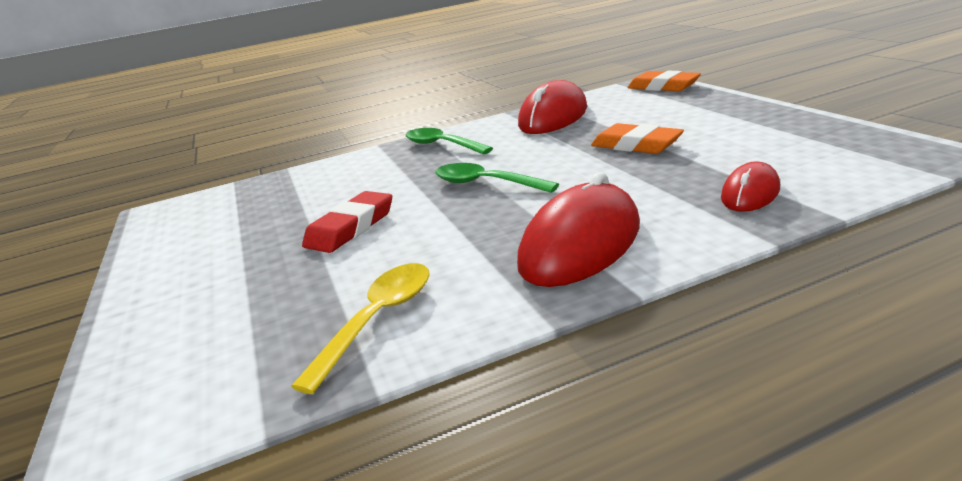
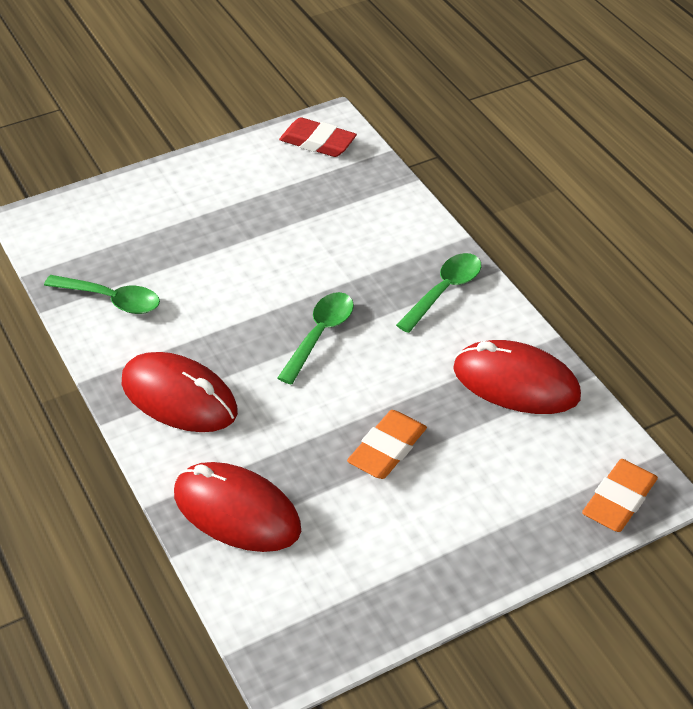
camera: 80 degrees right, 20 degrees up
(351, 228) = (253, 259): red eraser -> red eraser (317, 142)
(378, 320) = (111, 300): yellow spoon -> green spoon
(750, 193) = (236, 512): red mouse -> red mouse, size x1.80

